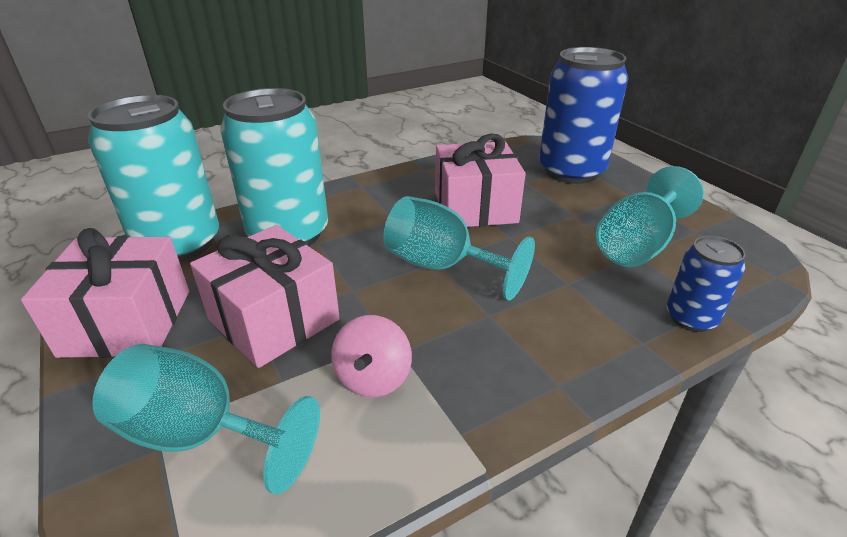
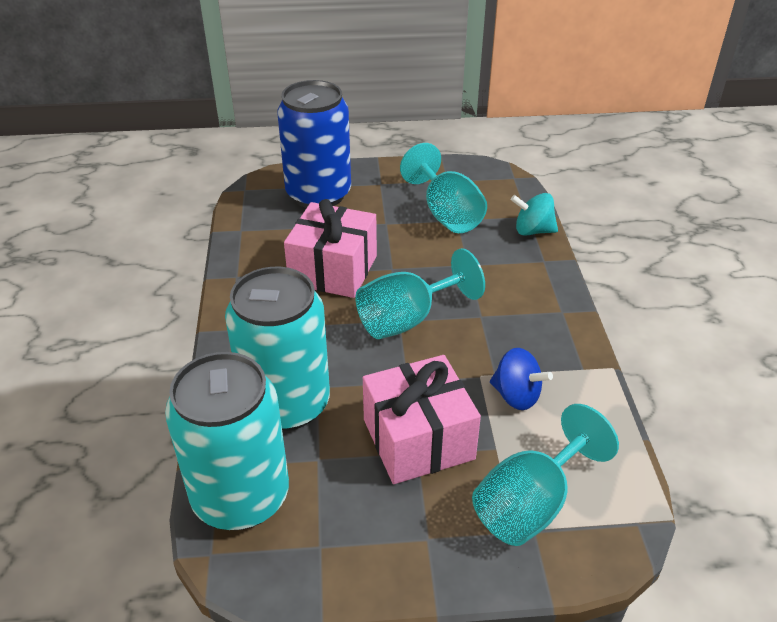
camera: 65 degrees left, 5 degrees up
(127, 322) = (362, 548): pink gift -> none
(373, 378) = (516, 396): pink spinning top -> blue spinning top
(691, 318) = (532, 231): blue can -> turquoise spinning top

